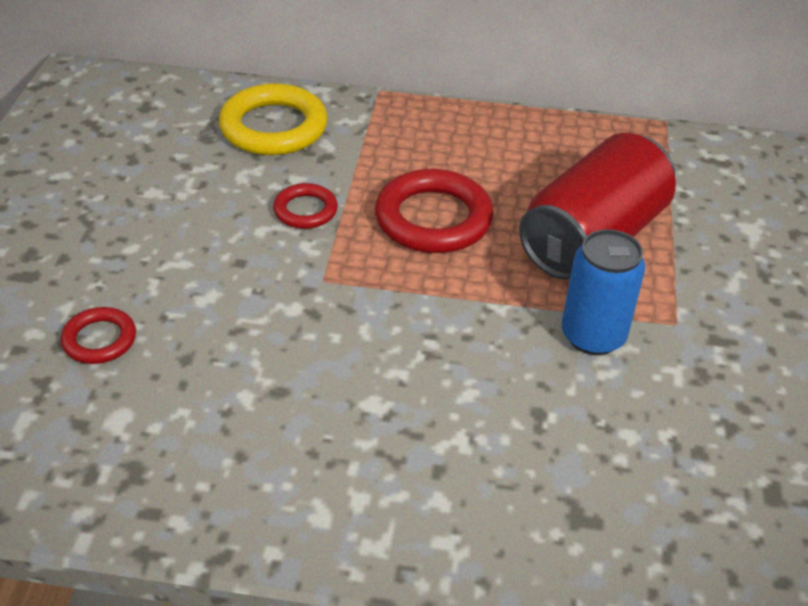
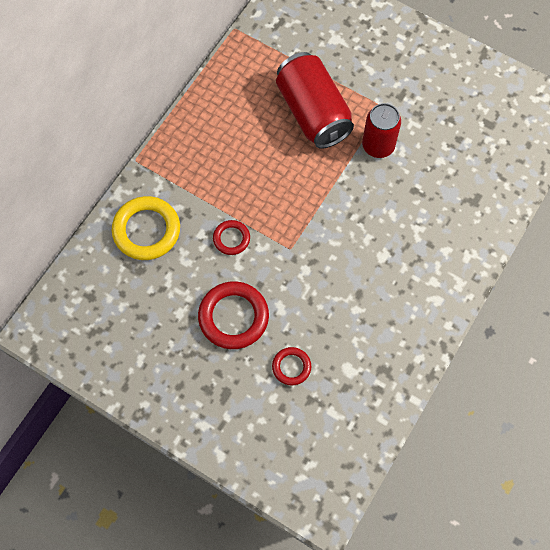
camera: 65 degrees left, 25 degrees up
(433, 219) = (266, 179): red ring -> red ring (233, 317)
(593, 336) = (378, 145): blue can -> red can

